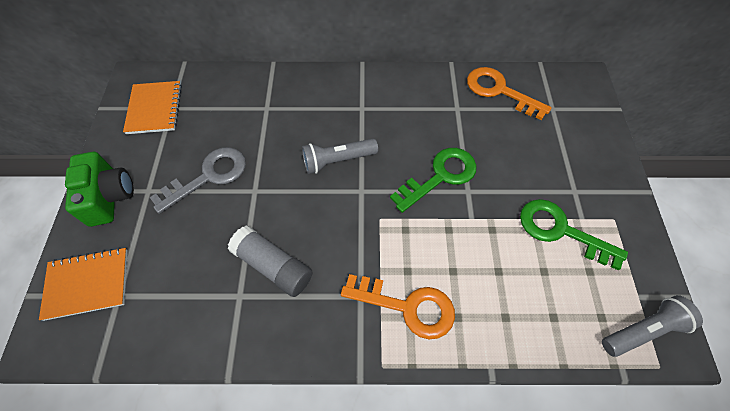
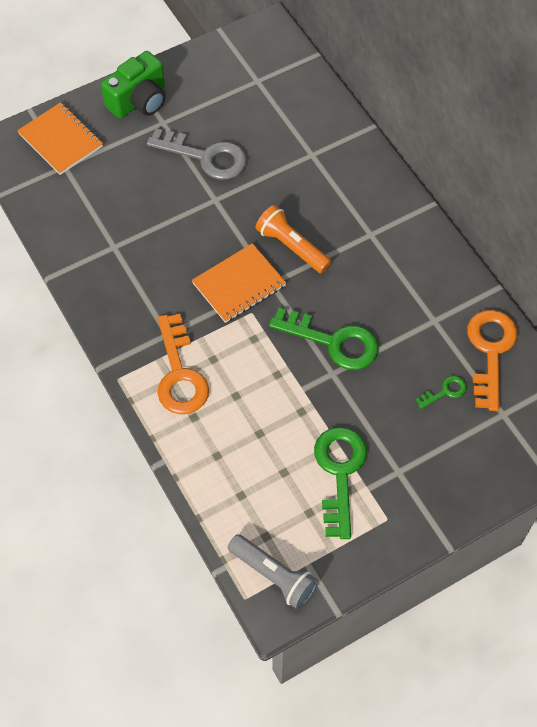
camera: 60 degrees right, 0 degrees up
(155, 109) = (247, 69): orange notebook -> orange notebook (239, 284)
(273, 266) = (153, 256): grey glue stick -> none
(337, 160) = (291, 246): grey flashlight -> orange flashlight
(519, 130) = (445, 391): none -> green key

